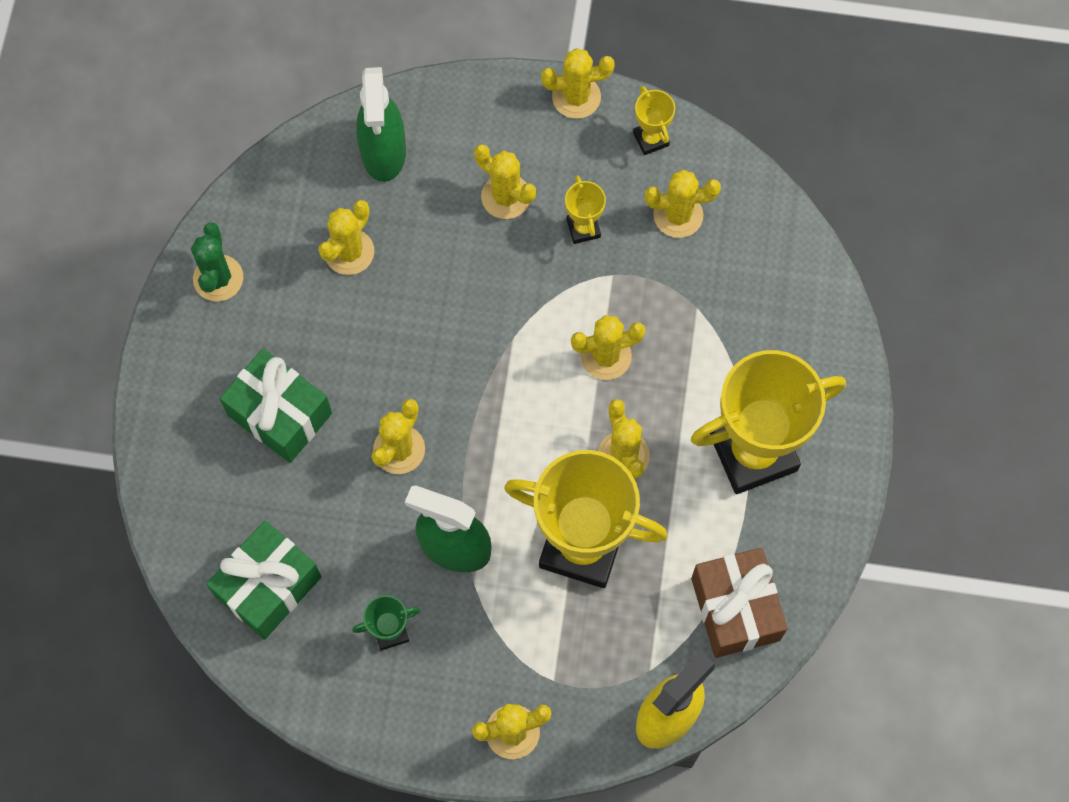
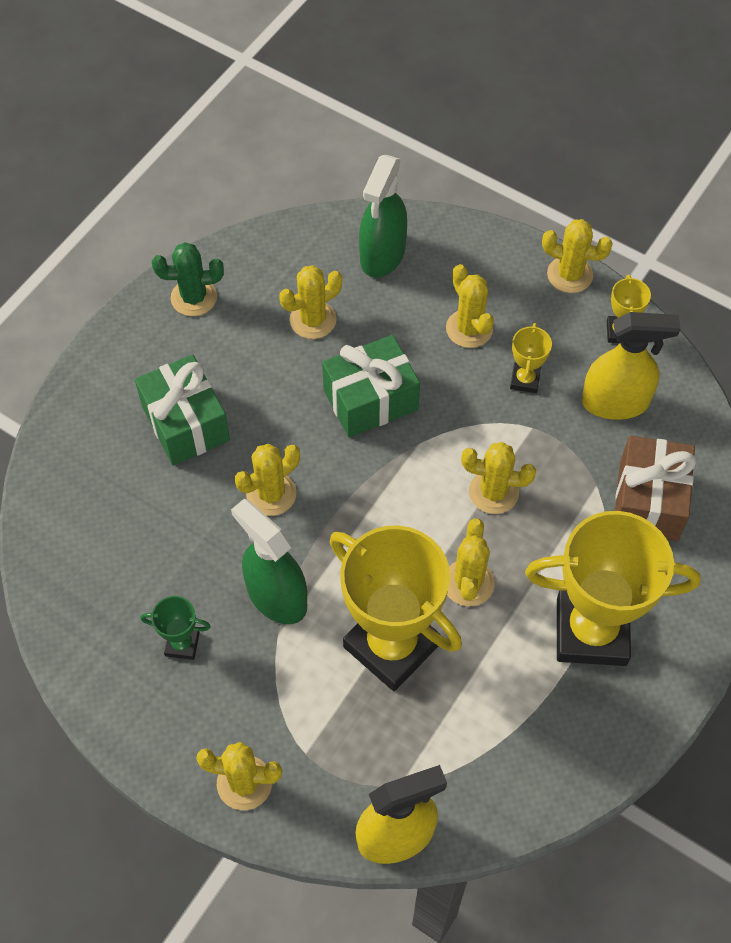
camera: 25 degrees right, 10 degrees down
(218, 278) = (194, 297): green cactus -> green cactus turned 60 degrees clockwise
(268, 586) = (98, 559): green gift -> green gift (370, 400)
(678, 215) = (615, 402): yellow cactus -> yellow spray bottle
(735, 609) = (508, 765): brown gift -> brown gift (648, 501)

